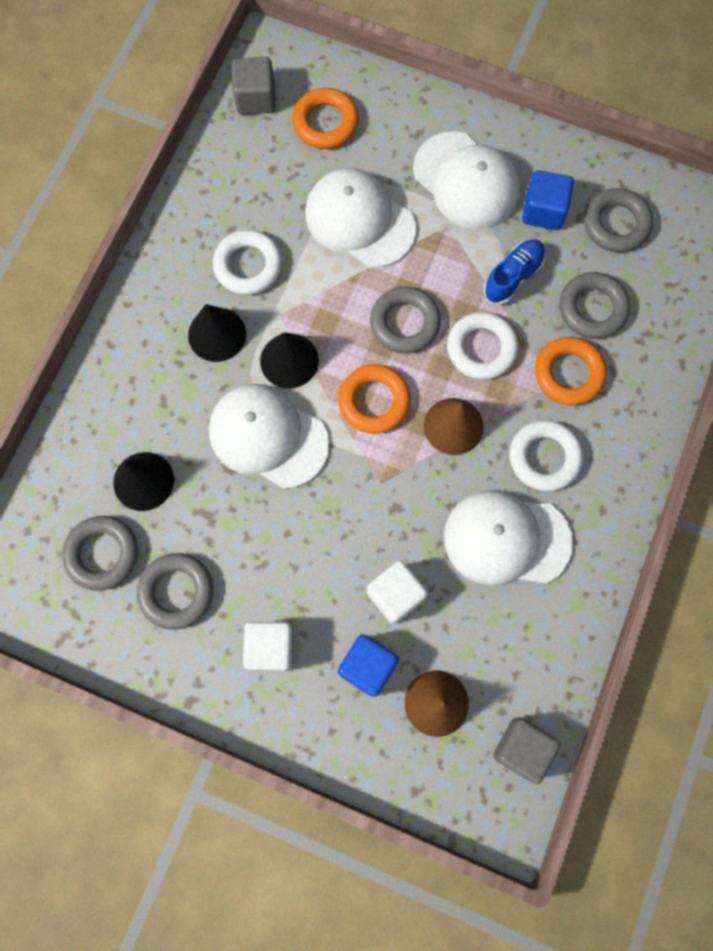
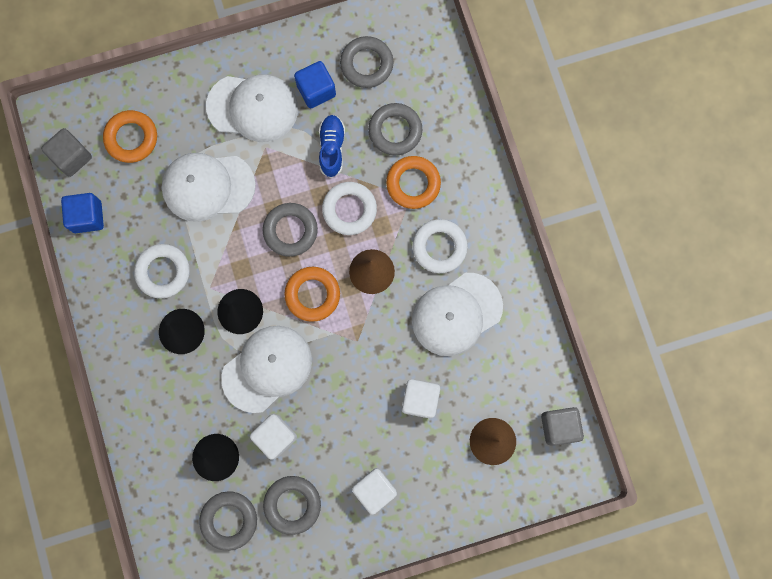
camera: 40 degrees left, 5 degrees up
(218, 510) = (275, 436): none -> white cube
(268, 437) = (267, 368): white cap -> white cap turned 150 degrees clockwise
(367, 666) = (438, 453): blue cube -> blue cube (87, 217)

